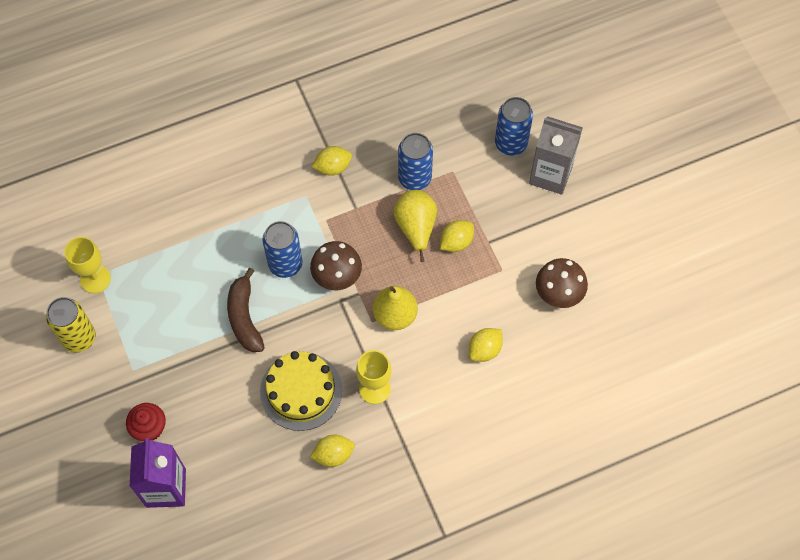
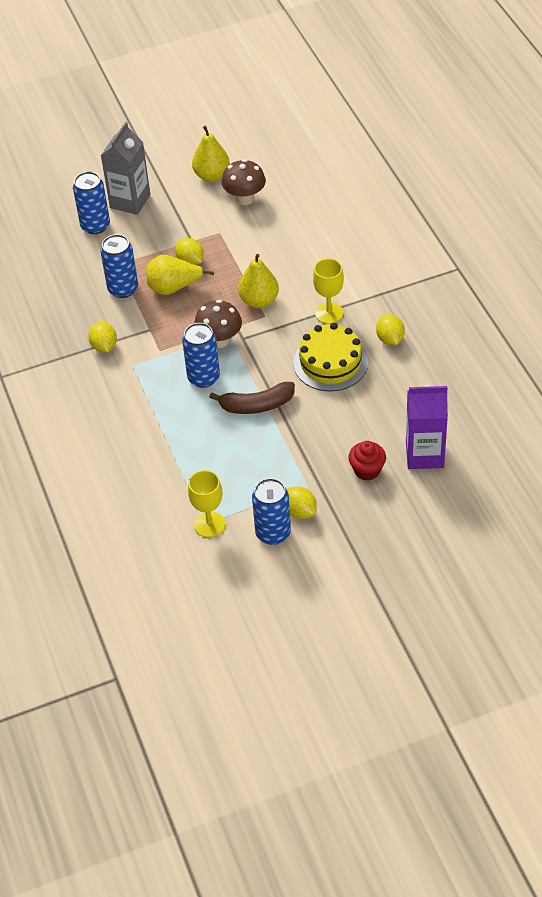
camera: 85 degrees left, 15 degrees down
(79, 338) = (273, 533): yellow can -> blue can
(484, 350) = (294, 244): yellow lemon -> yellow lemon (300, 511)
(597, 257) = (212, 175): none -> yellow pear

